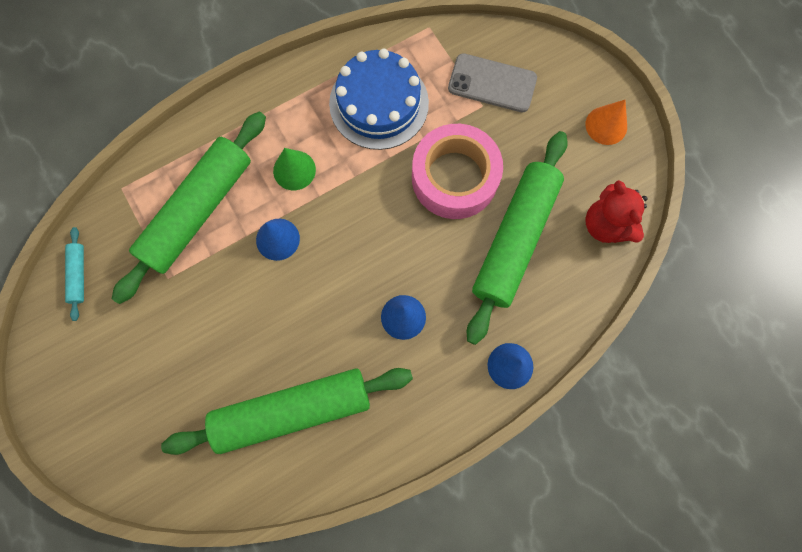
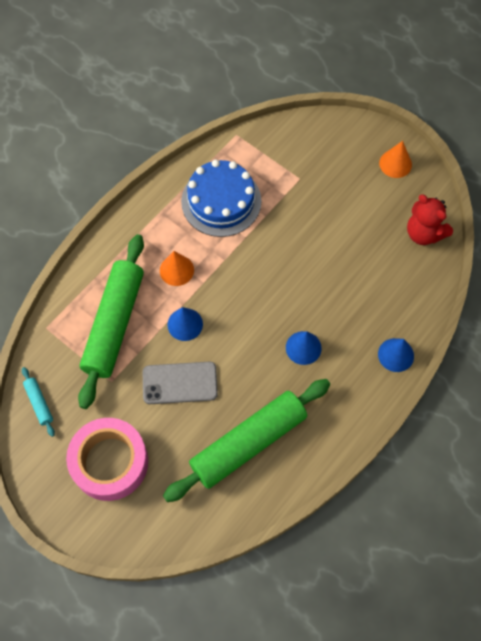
camera: 20 degrees left, 10 degrees down
(294, 170) = (176, 270): green cone -> orange cone
(454, 178) = (300, 236): pink tape -> pink tape (110, 462)
(492, 83) = (300, 160): grey phone -> grey phone (180, 383)
(514, 239) = (362, 265): green rolling pin -> none

